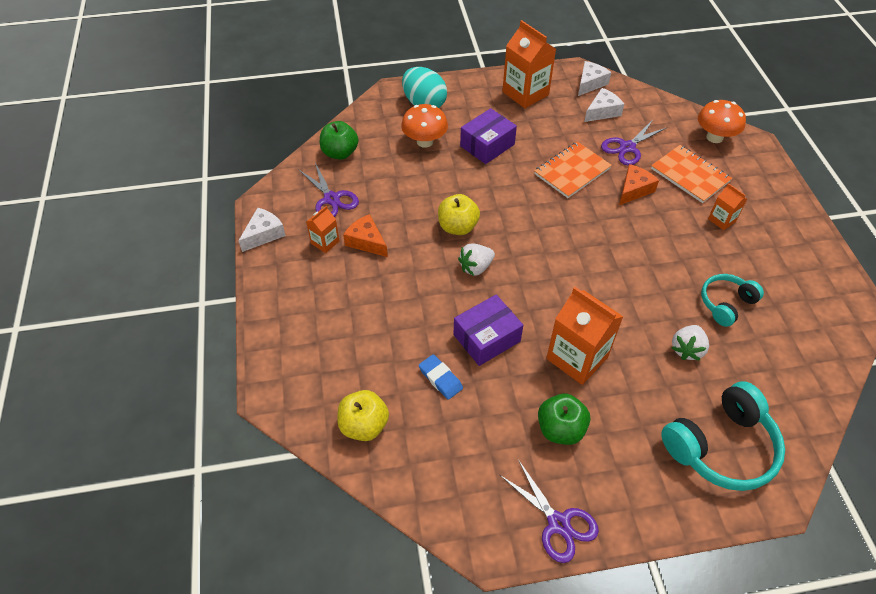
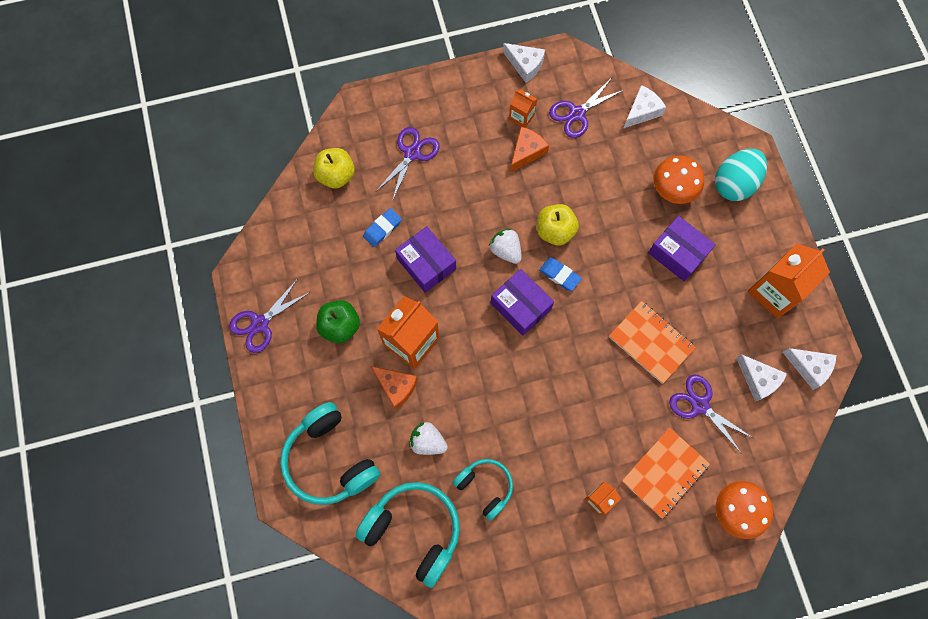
camera: 85 degrees right, 20 degrees up
(340, 153) = (642, 111): green apple -> white cheese
(349, 343) = (412, 153): none -> purple scissors
(505, 228) = (559, 275): none -> blue eraser
(536, 260) = (520, 306): none -> purple box
(634, 190) = (632, 408): orange cheese -> orange cheese (396, 387)
(783, 367) = (414, 531): none -> turquoise headphones

